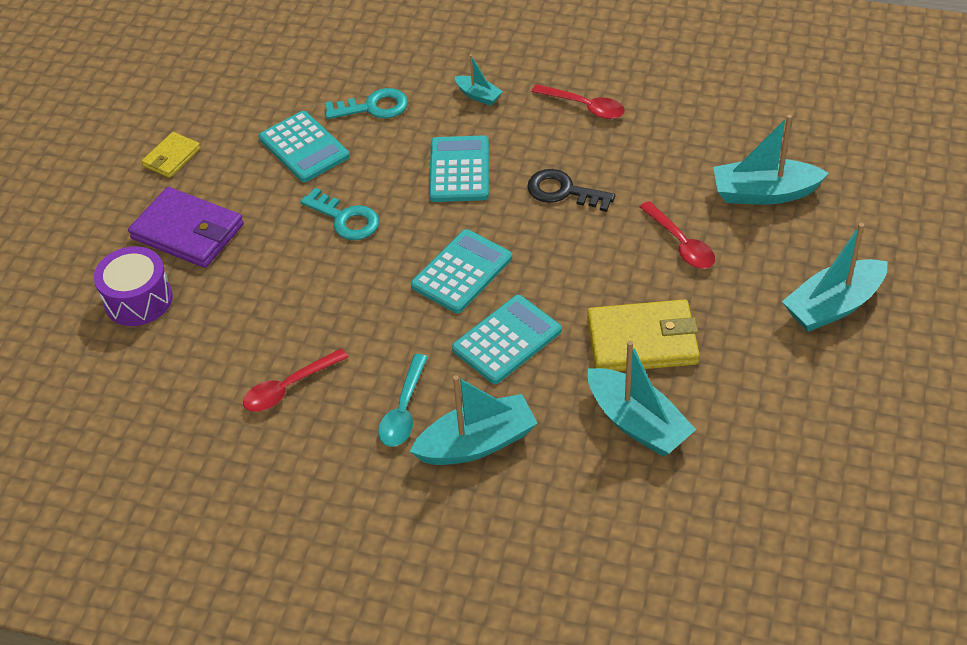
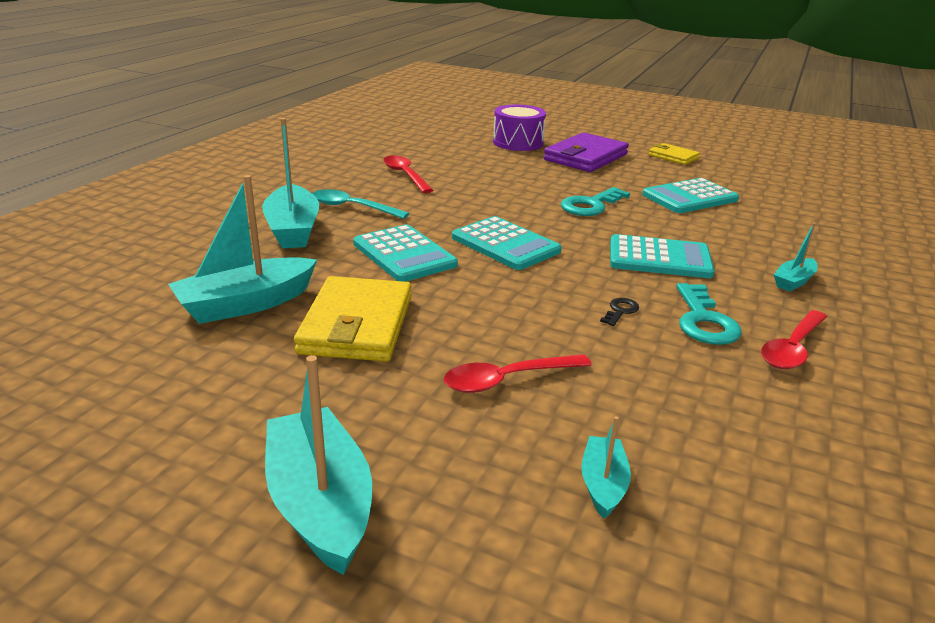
camera: 95 degrees right, 20 degrees down
(373, 107) = (756, 228): turquoise key -> turquoise key (704, 321)
(563, 191) = (620, 311): black key -> black key, size x0.50
(764, 193) = (603, 484): turquoise boat -> turquoise boat, size x0.52

